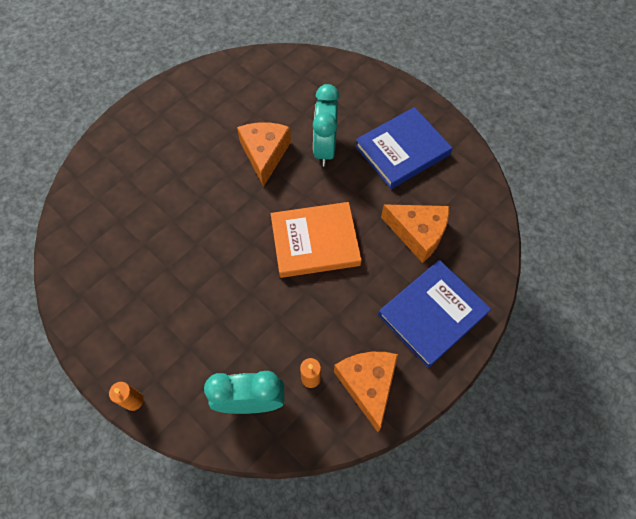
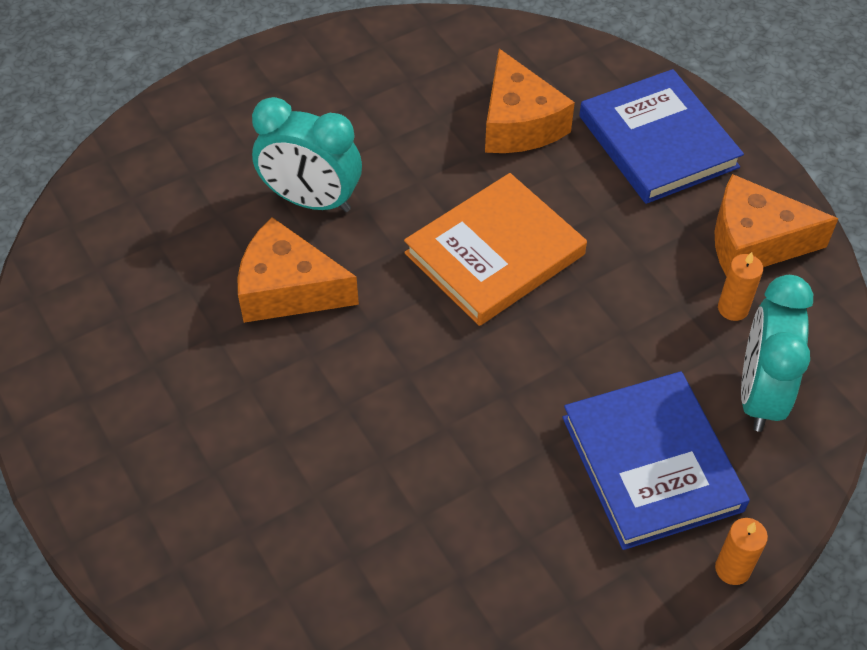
camera: 75 degrees left, 10 degrees down
(315, 242) = (494, 253): orange book -> orange book turned 45 degrees clockwise
(402, 150) = (356, 103): blue book -> blue book (651, 463)
(418, 233) = (519, 123): orange cheese -> orange cheese turned 120 degrees clockwise

